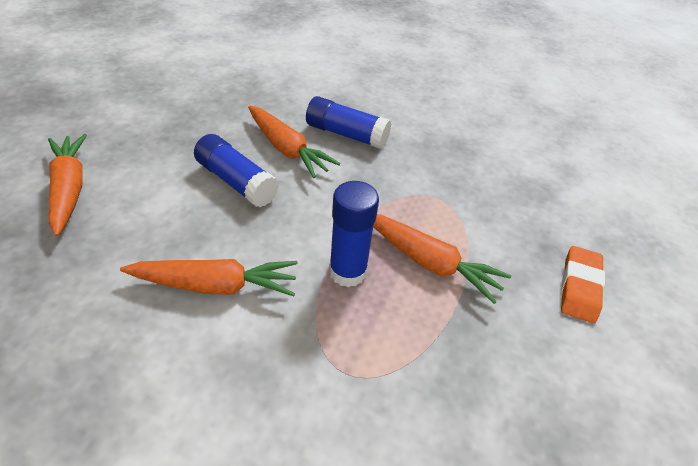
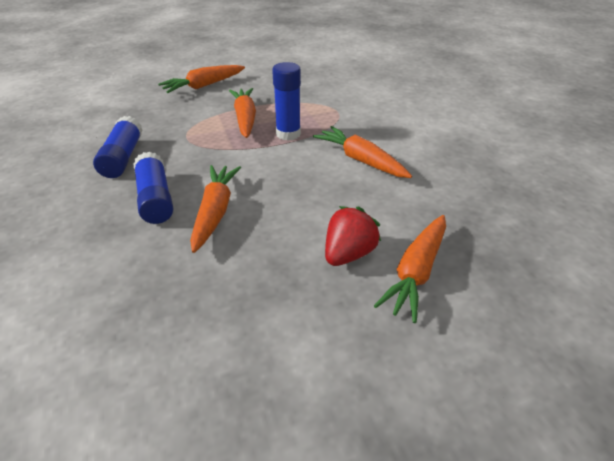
camera: 130 degrees left, 5 degrees down
(140, 174) = (348, 254): none -> red strawberry
(236, 182) = (284, 207): blue glue stick -> blue glue stick (123, 157)
(579, 287) = (203, 86): orange eraser -> orange carrot

